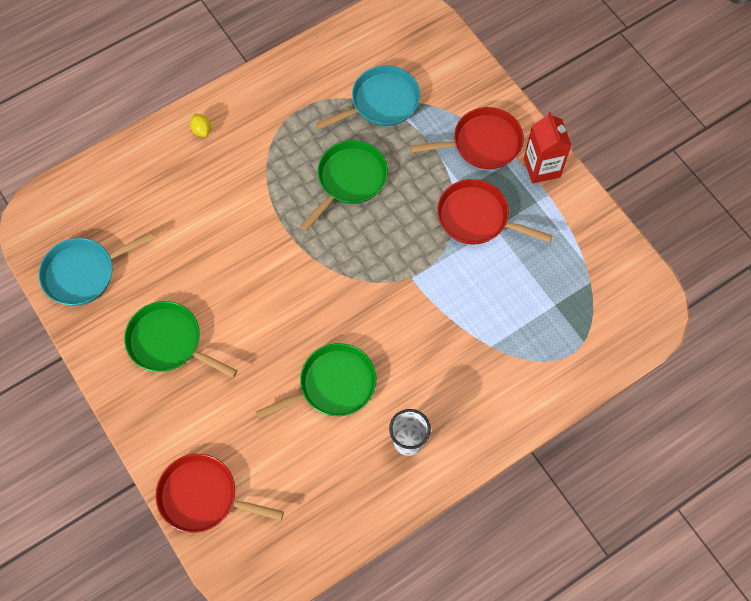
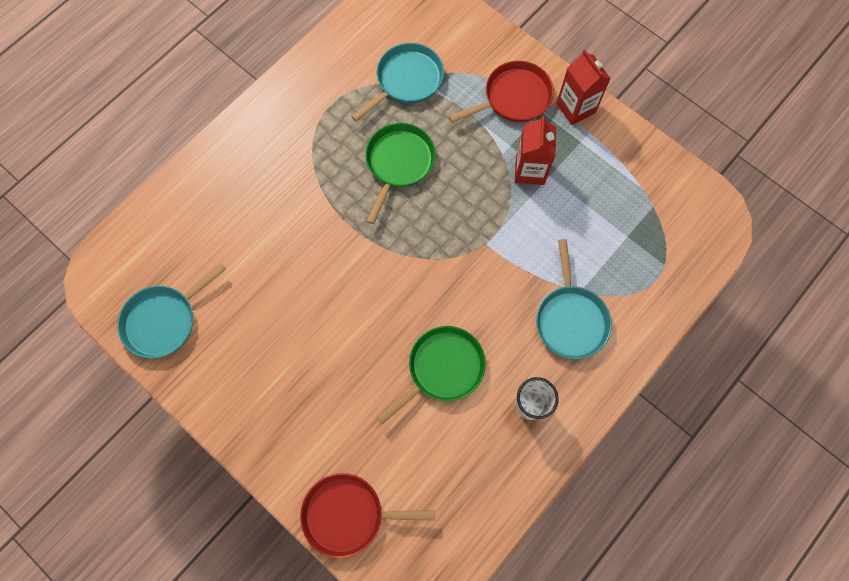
camera: 15 degrees left, 5 degrees up
(169, 342) = (269, 368): green pan -> none
(202, 130) = (241, 149): yellow lemon -> none
(473, 370) = (570, 319): none -> turquoise pan
(477, 217) = (530, 170): red pan -> red carton

